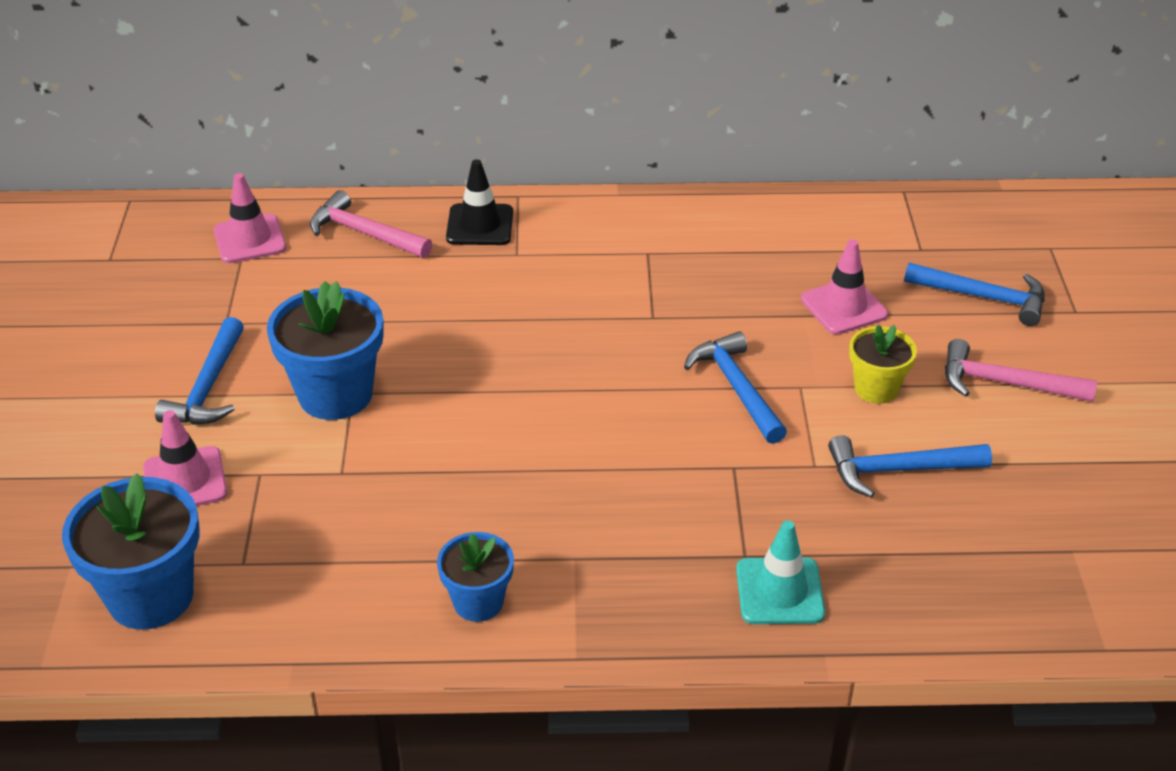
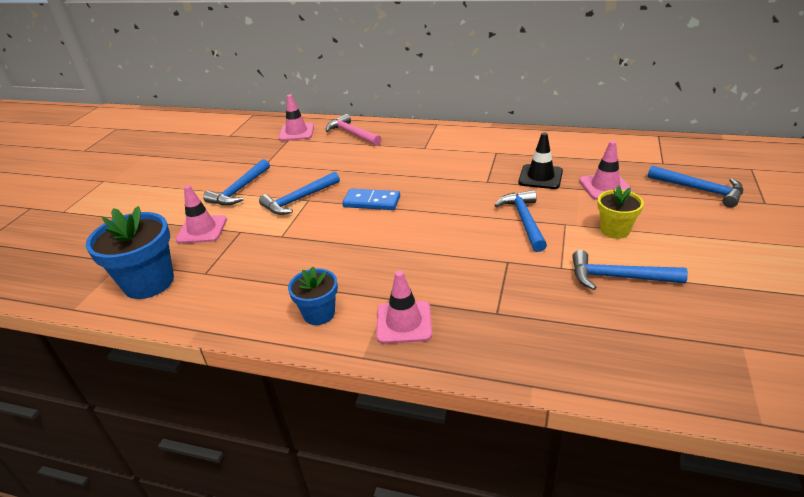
camera: 20 degrees right, 5 degrees down
(335, 394) = (299, 200): blue flower pot -> blue hammer
(470, 383) = (371, 202): none -> blue domino
(480, 225) = (411, 134): black traffic cone -> black traffic cone (540, 177)
(615, 593) = (404, 322): none -> pink traffic cone
(779, 591) = (512, 339): turquoise traffic cone -> none
(1005, 383) = (707, 237): pink hammer -> none

